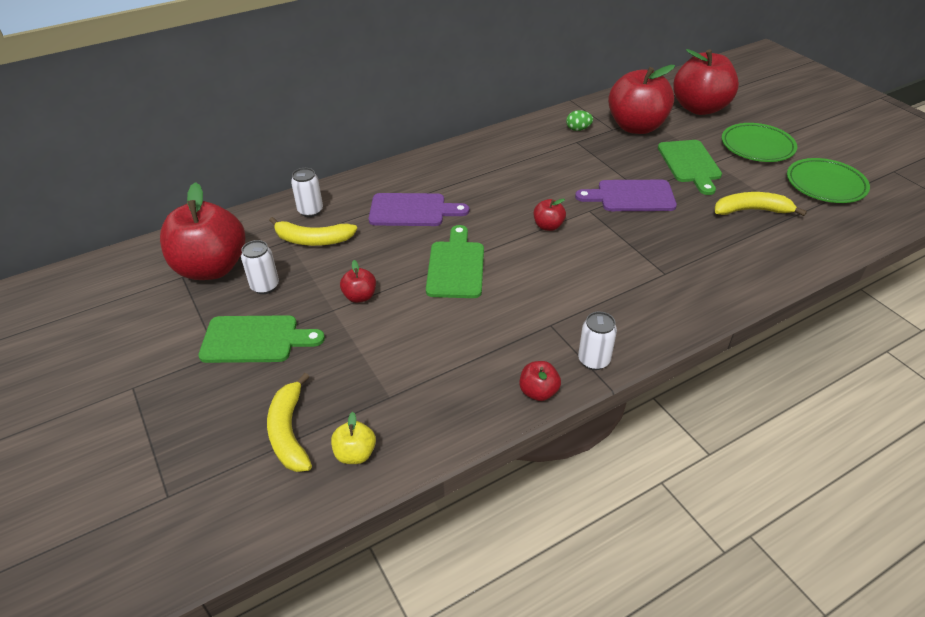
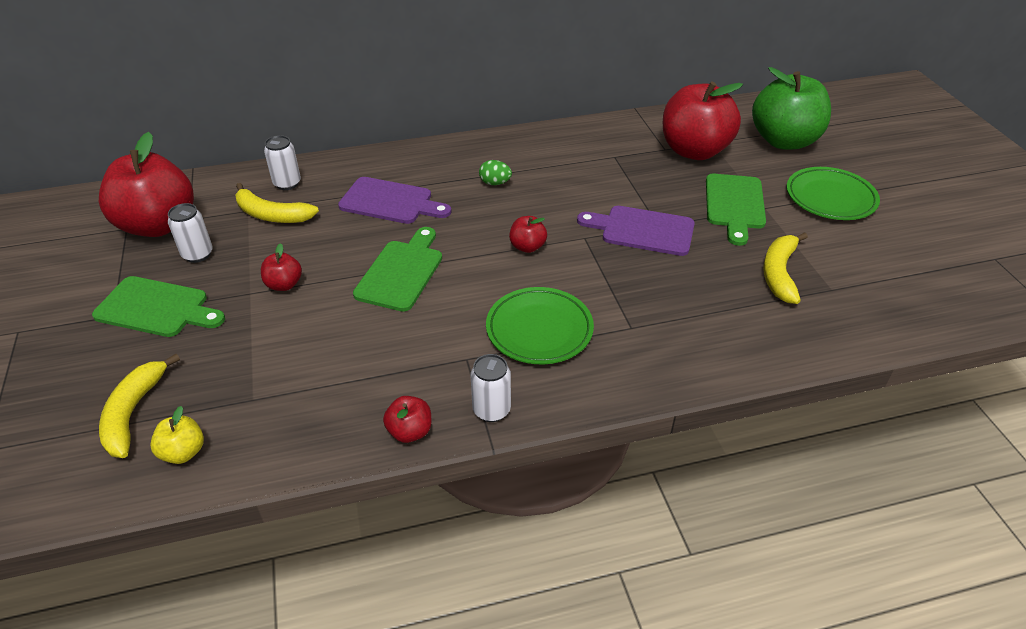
camera: 15 degrees right, 0 degrees up
(578, 129) = (624, 142): green egg -> green egg (495, 183)
(699, 108) = (784, 141): red apple -> green apple
(751, 210) = (779, 273): yellow banana -> yellow banana turned 90 degrees counterclockwise
(825, 185) = (892, 259): green plate -> green plate (539, 330)

